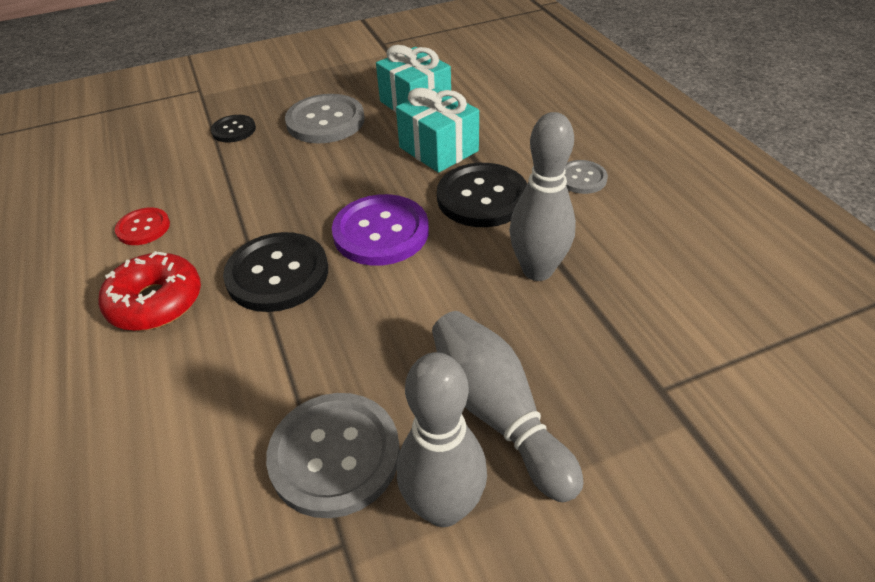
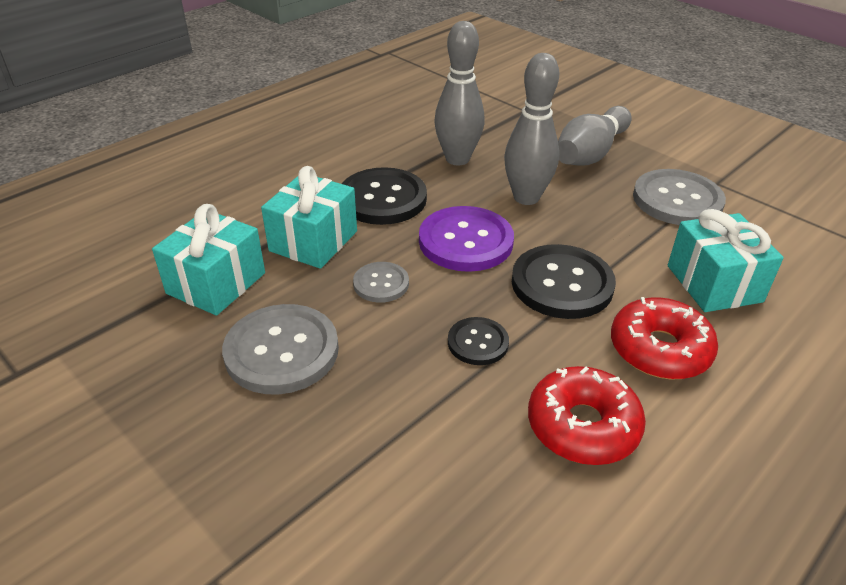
camera: 115 degrees left, 5 degrees down
(143, 228) = (582, 426): red button -> red donut
(182, 394) = (714, 283): none -> turquoise gift
(234, 130) = (336, 445): black button -> black button (478, 342)
(443, 507) = (663, 158): grey bowling pin -> grey bowling pin (526, 197)
(582, 178) = (329, 156): grey button -> grey button (381, 283)

